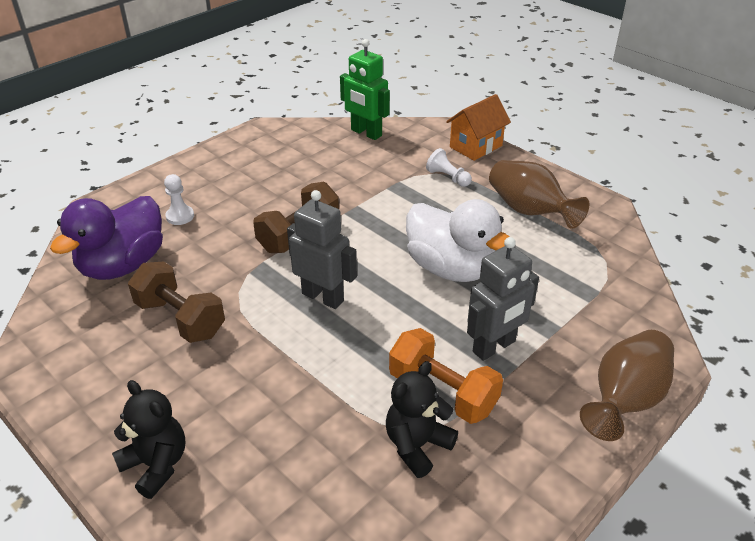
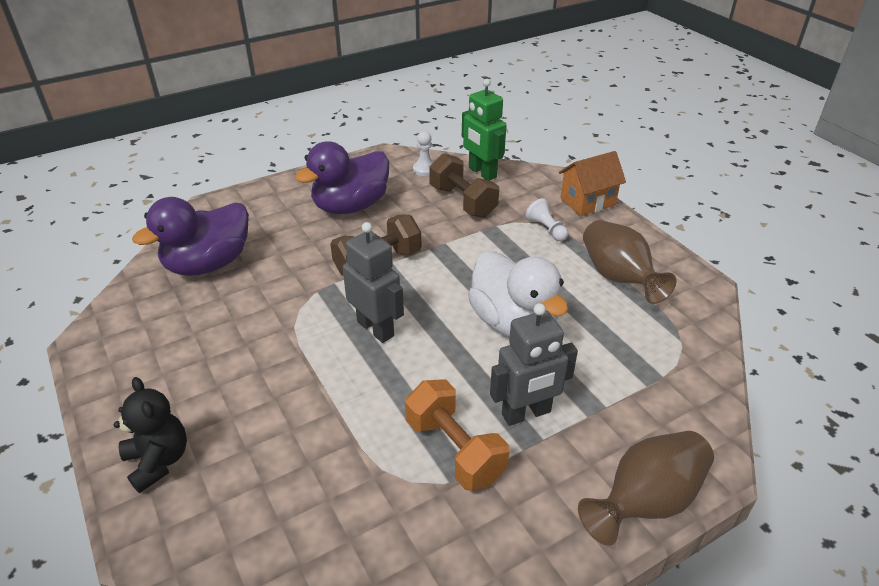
camera: 15 degrees right, 0 degrees up
(180, 216) = (277, 227): white pawn -> white pawn (424, 169)
(181, 318) = (237, 324): brown dumbbell -> brown dumbbell (463, 201)
(248, 184) = (350, 206): none -> purple duck
(417, 445) = (407, 500): black teddy bear -> none

